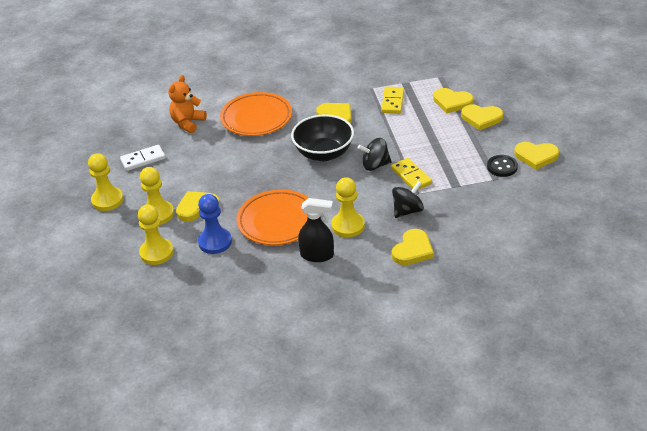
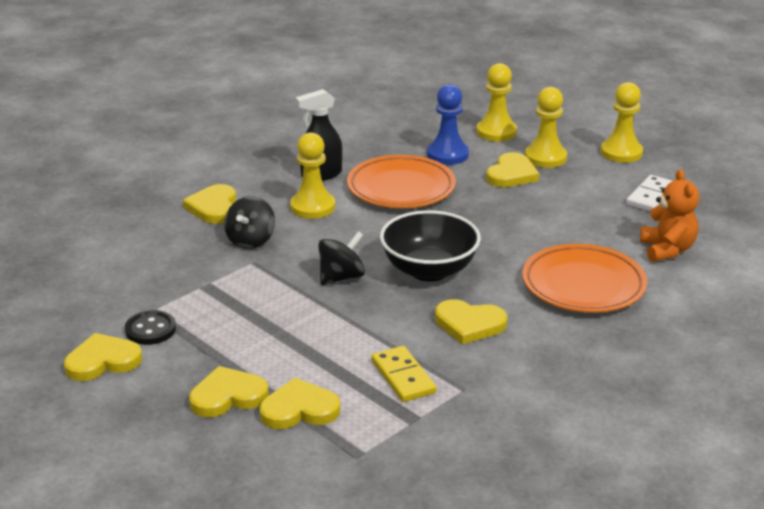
camera: 145 degrees right, 10 degrees down
(411, 176) = (278, 279): yellow domino -> none

